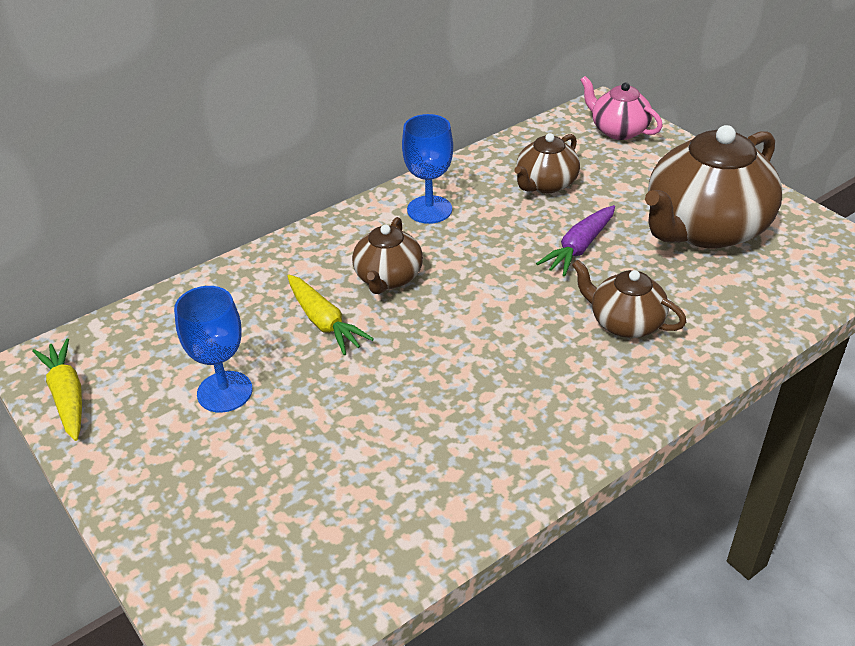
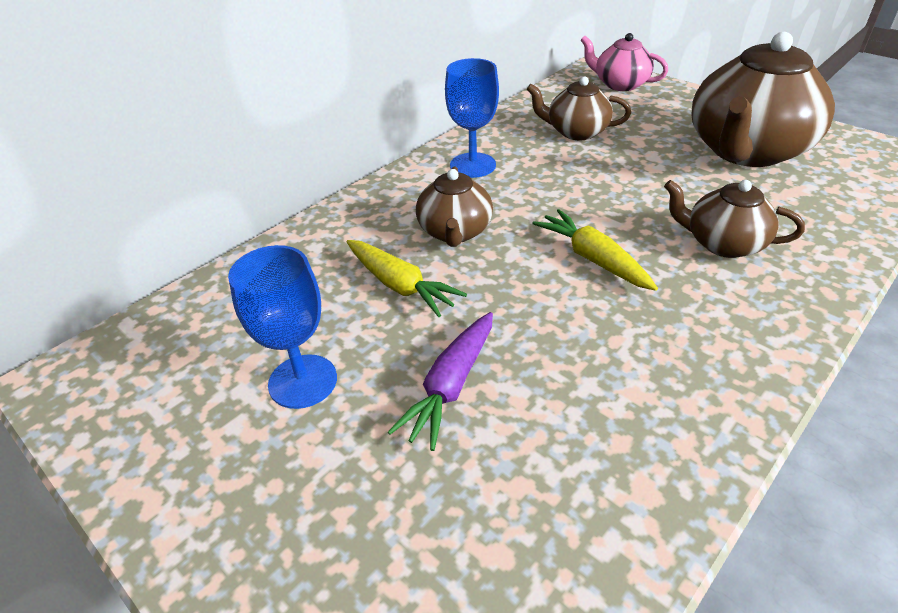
camera: 10 degrees left, 0 degrees up
(67, 396) = (98, 417): yellow carrot -> yellow carrot (593, 259)
(545, 184) = (576, 132): brown teapot -> brown teapot turned 75 degrees clockwise
(579, 248) = (637, 181): purple carrot -> purple carrot (451, 386)

